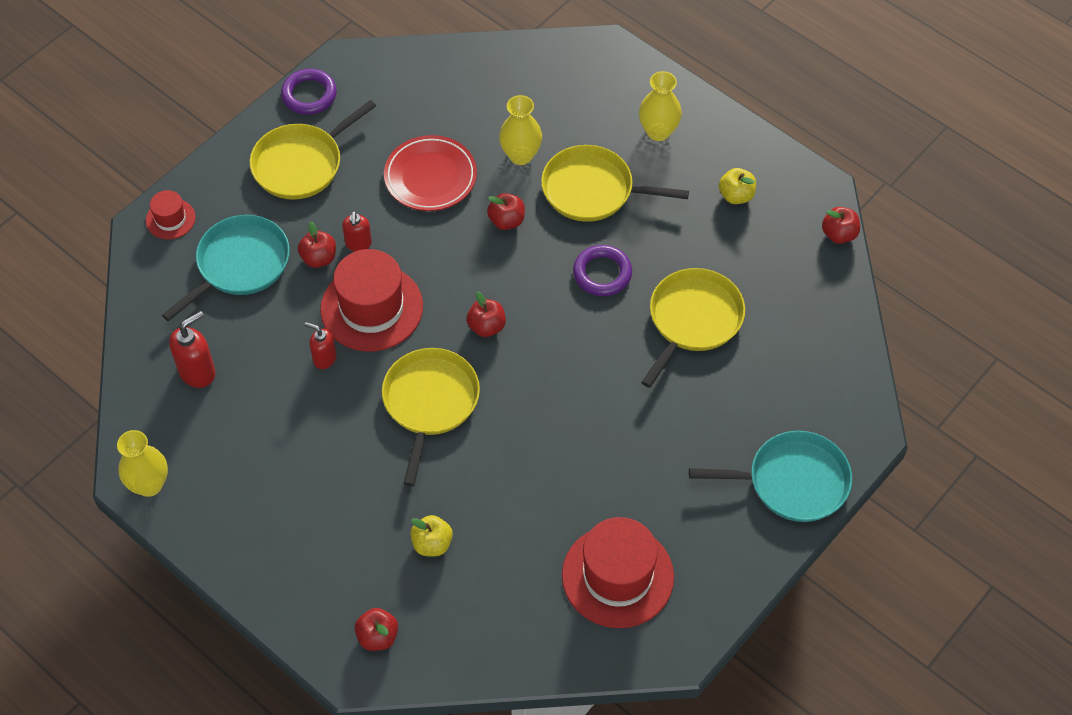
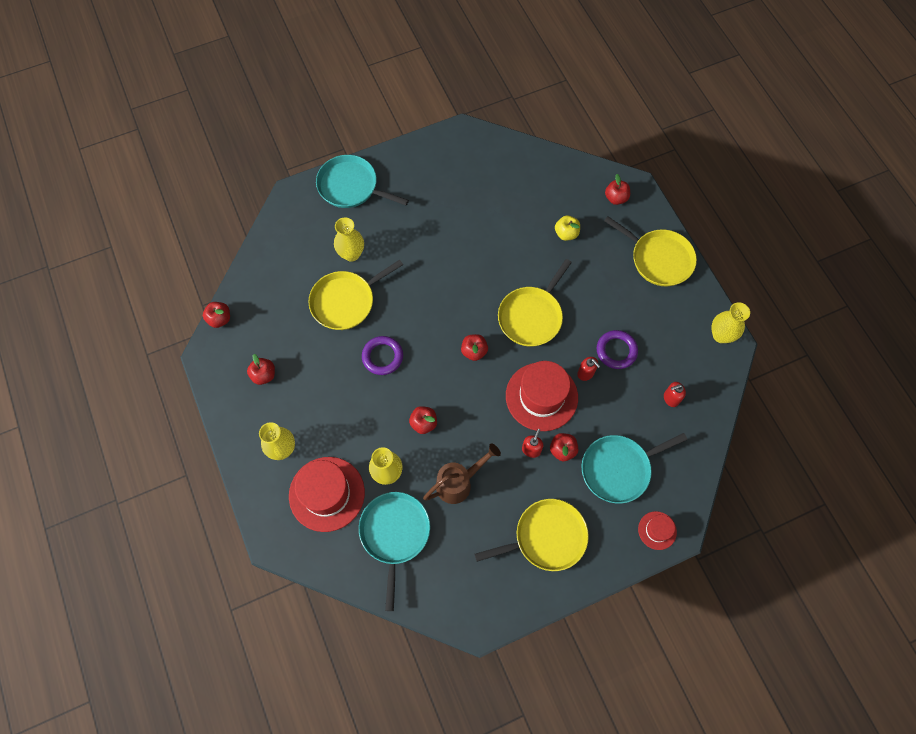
camera: 155 degrees left, 10 degrees up
(197, 372) = (670, 398): red soap dispenser -> red soap dispenser, size x0.65
(309, 95) = (517, 602): purple ring -> purple ring (616, 351)
(430, 177) = (458, 483): red plate -> brown watering can
(478, 103) = (395, 534): none -> turquoise pan
(593, 190) = (354, 422): yellow pan -> yellow pan (658, 259)
(617, 576) = (473, 177): red hat -> red hat (326, 494)
(726, 384) = (351, 254): none -> yellow vase
(736, 195) = (264, 375): yellow apple -> red apple

